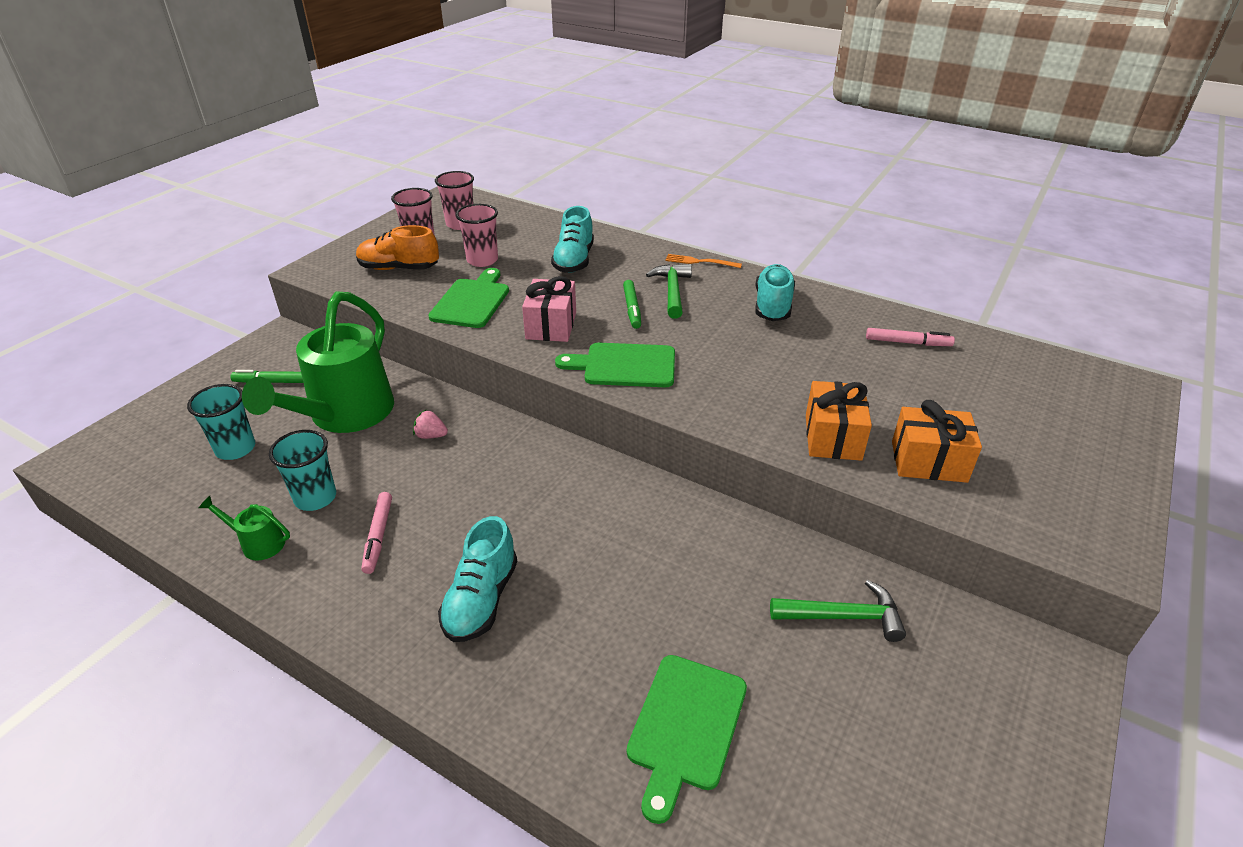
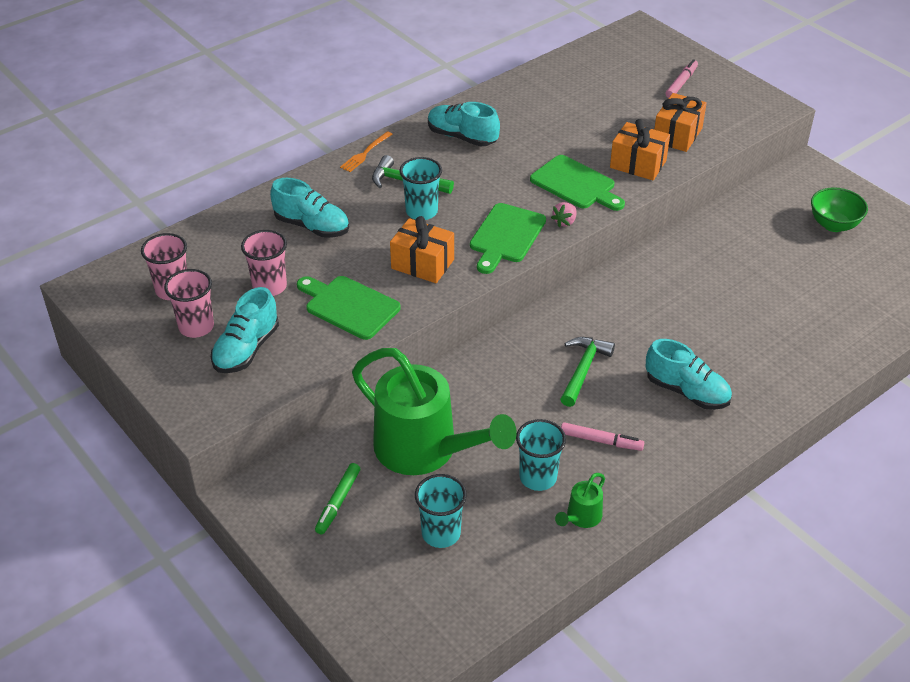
camera: 70 degrees left, 5 degrees up
(399, 268) = (246, 349): orange shoe -> turquoise shoe
(431, 436) = (485, 394): pink strawberry -> pink strawberry (564, 222)
(551, 326) = (422, 264): pink gift -> orange gift
(632, 309) = (421, 211): green marker -> turquoise cup
(685, 727) = (812, 320): green cutting board -> green cutting board (575, 184)
(843, 617) = (752, 233): green hammer -> green hammer (583, 370)
(908, 343) = (547, 93): pink marker -> pink marker (681, 83)
(943, 725) = (833, 225): none -> green bowl

